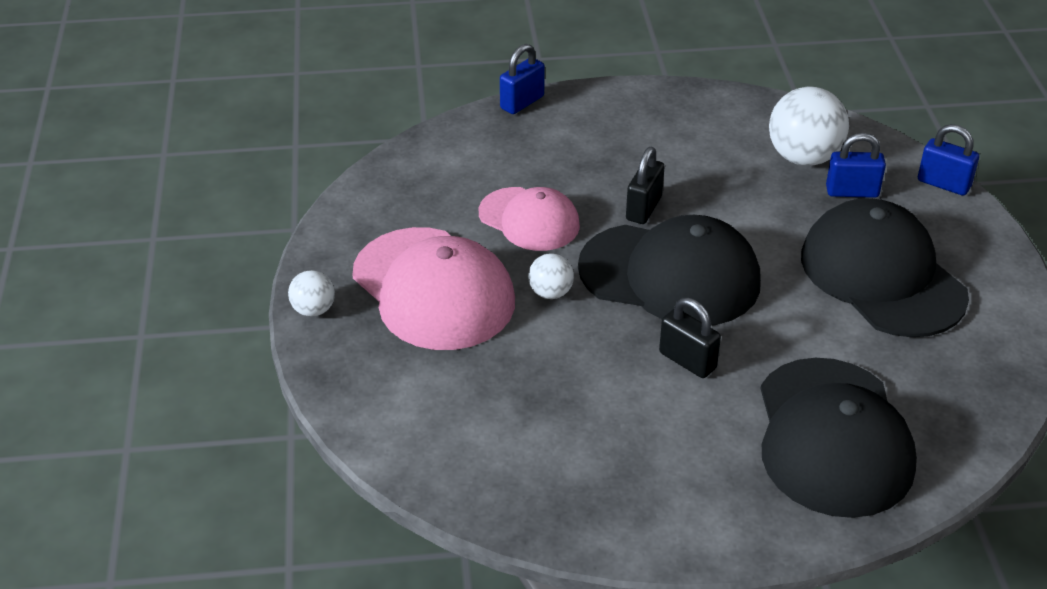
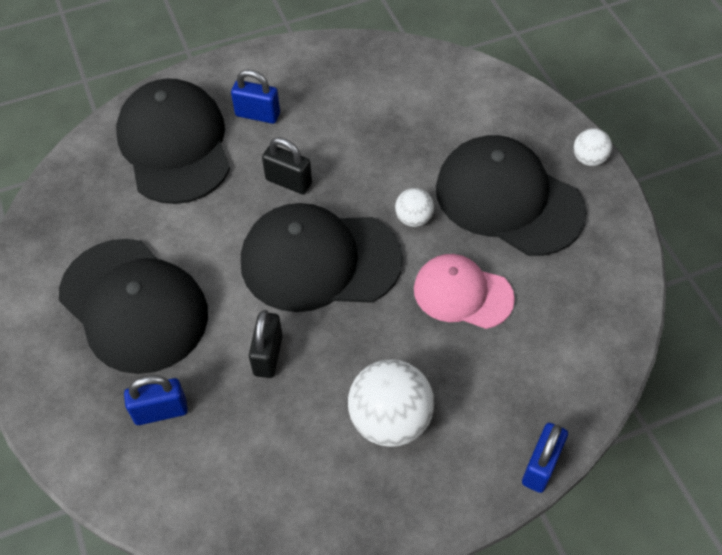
camera: 165 degrees right, 15 degrees up
(433, 289) = (508, 199): pink cap -> black cap
(644, 208) = (362, 334): black padlock -> black padlock (268, 355)
(803, 157) = (213, 453): white ball -> white ball (390, 420)
(943, 184) = (63, 449): blue padlock -> blue padlock (257, 115)

